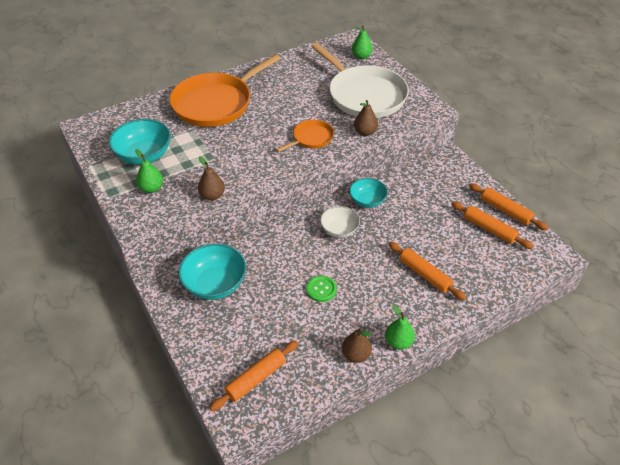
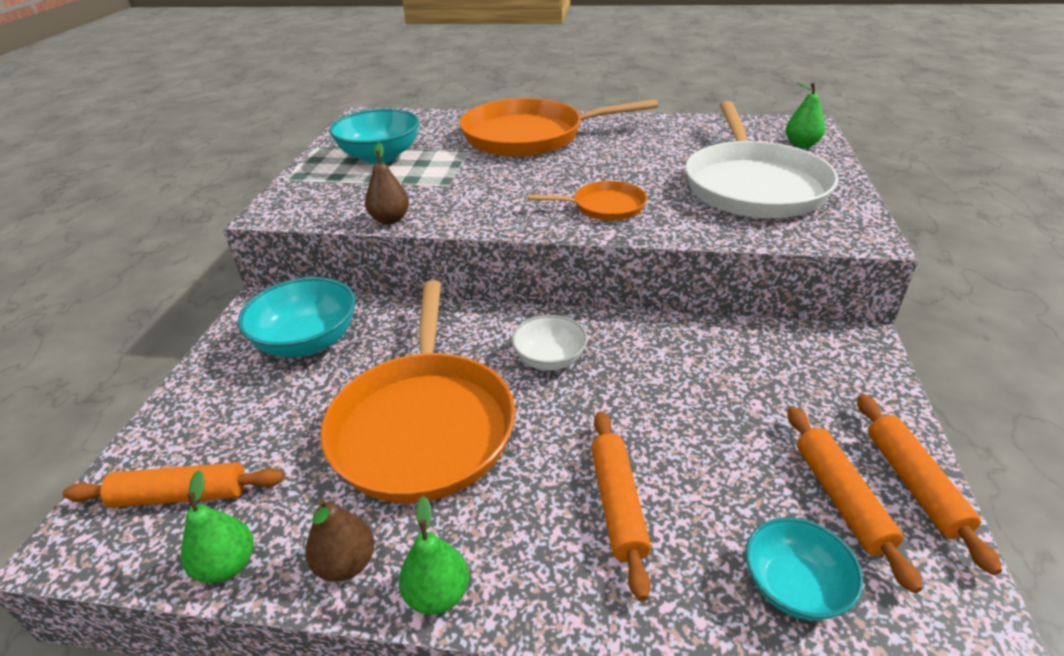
camera: 40 degrees right, 10 degrees down
(151, 188) = (339, 187): green pear -> green pear (227, 565)
(321, 289) = (424, 426): green button -> orange pan
(365, 132) = (700, 227): brown pear -> none
(367, 201) = (640, 341): turquoise bowl -> turquoise bowl (794, 586)

